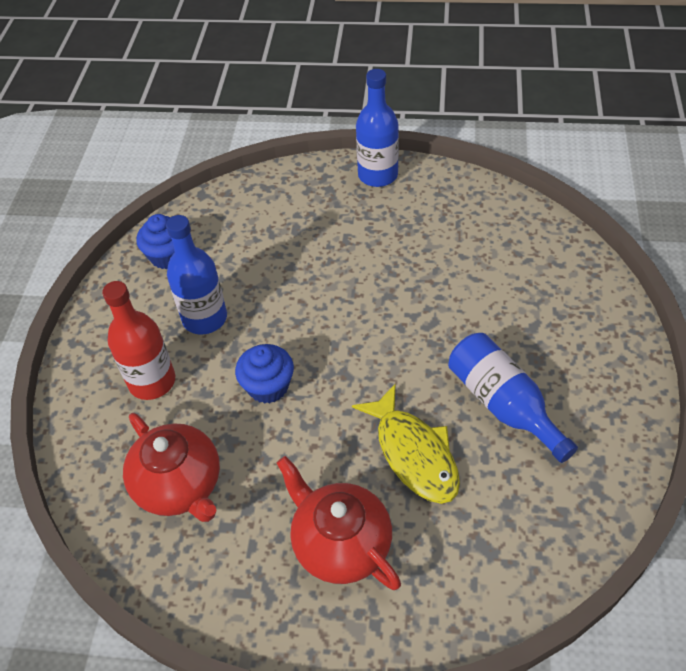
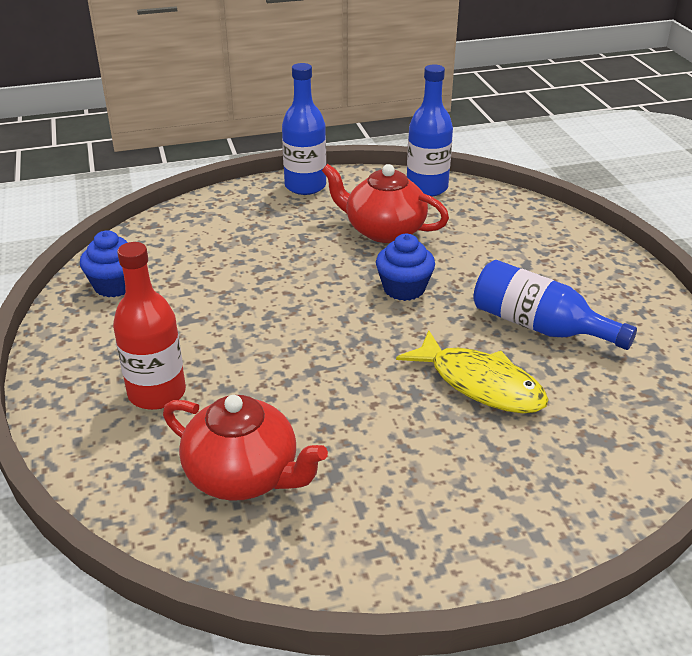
camera: 25 degrees left, 15 degrees down
(205, 318) = (188, 327): blue bottle -> blue bottle (427, 188)
(268, 386) = (293, 367): blue cupcake -> blue cupcake (404, 288)
(340, 543) = (455, 477): red teapot -> red teapot (383, 230)

